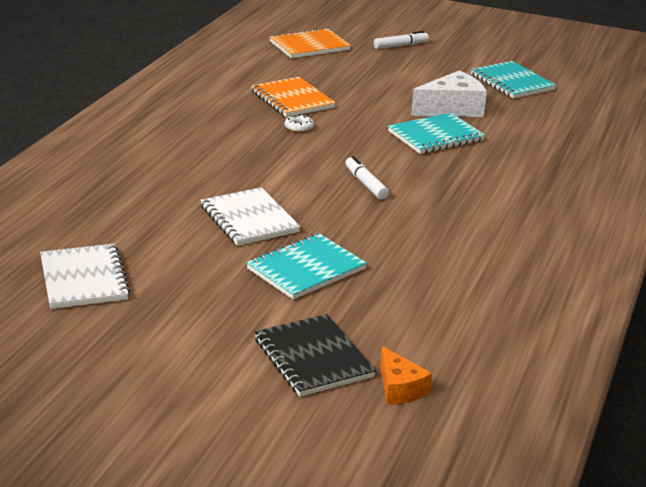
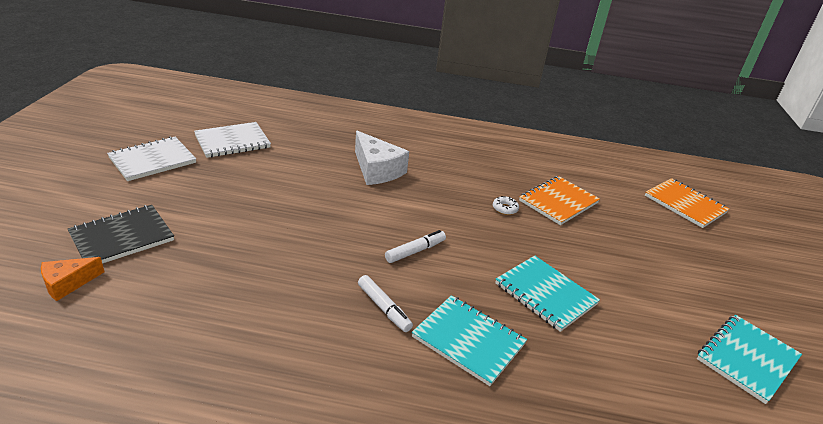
camera: 75 degrees right, 5 degrees up
(249, 219) = (329, 195): white notebook -> white notebook (153, 160)
(306, 269) = (255, 227): turquoise notebook -> turquoise notebook (468, 341)
(400, 45) = (753, 262): white marker -> white marker (384, 308)
(452, 109) = (623, 306): white cheese -> white cheese (377, 170)

